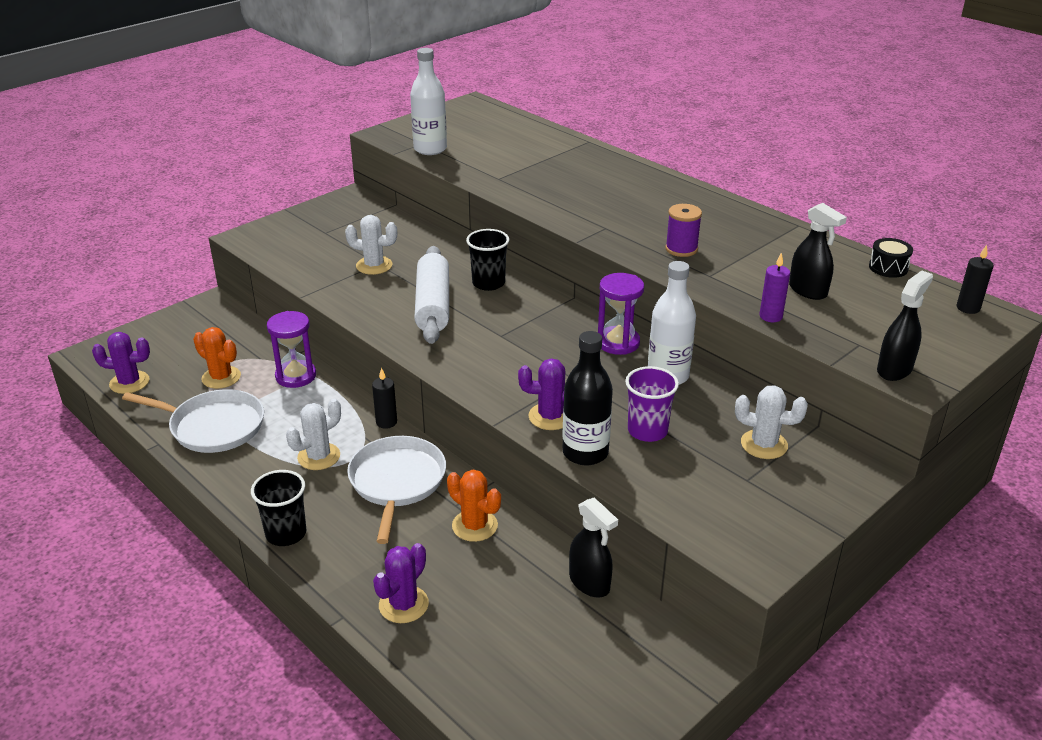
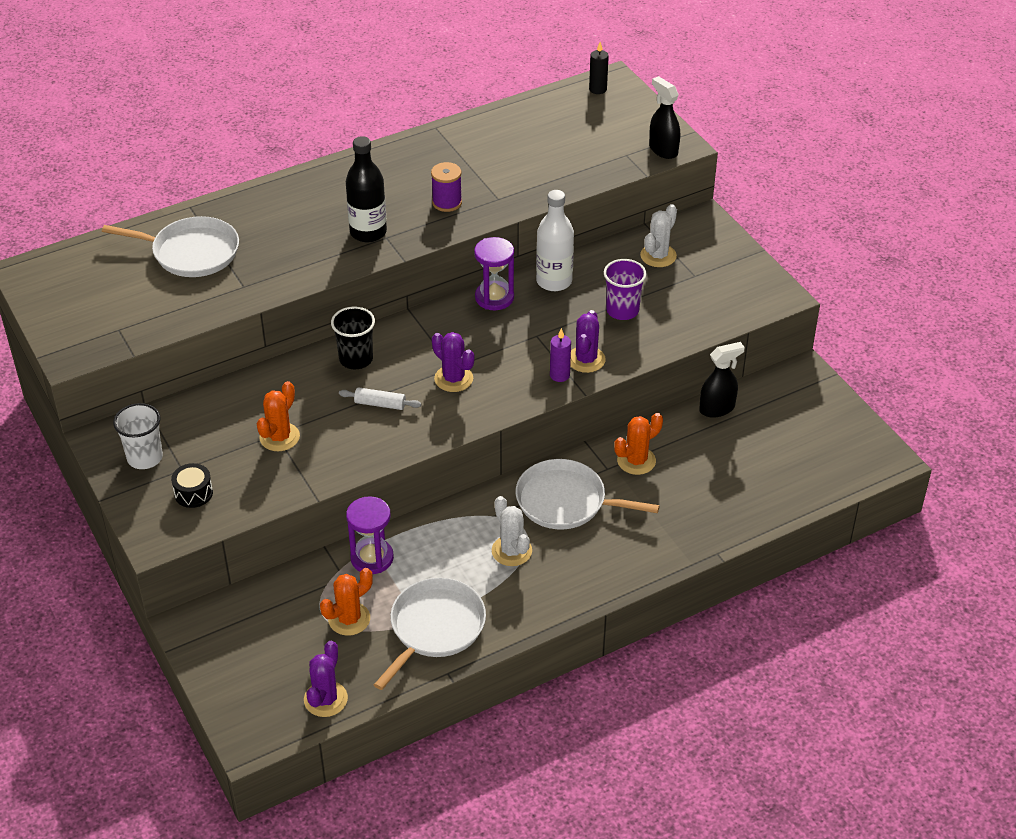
camera: 75 degrees left, 10 degrees up
(286, 533) = (610, 581): black cup -> none
(334, 216) = (145, 457): none -> white cup
(374, 265) = (279, 437): white cactus -> orange cactus
(386, 422) = (476, 498): black candle -> none
(403, 604) = (713, 516): purple cactus -> purple cactus (453, 379)
(430, 149) = (140, 325): white bottle -> none
(433, 305) = (380, 404): white rolling pin -> white rolling pin, size x0.47
(530, 152) = (191, 252): none -> white pan
(585, 453) = (639, 350): black bottle -> black bottle (368, 232)
(770, 316) = (573, 185): purple candle -> purple candle (559, 375)
(808, 291) = (543, 155): black spray bottle -> none
(888, 267) = (525, 105): black drum -> black drum (193, 493)

